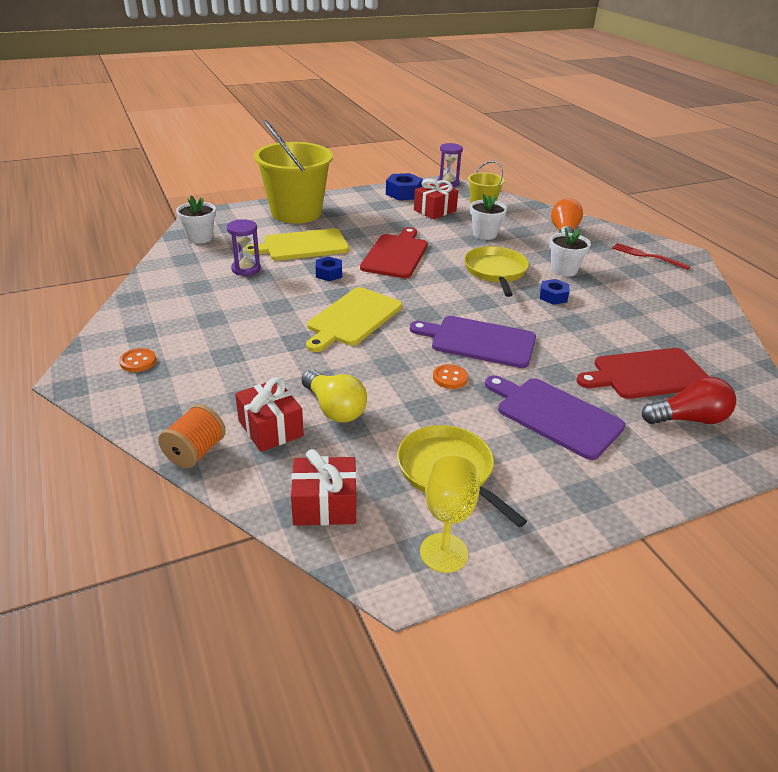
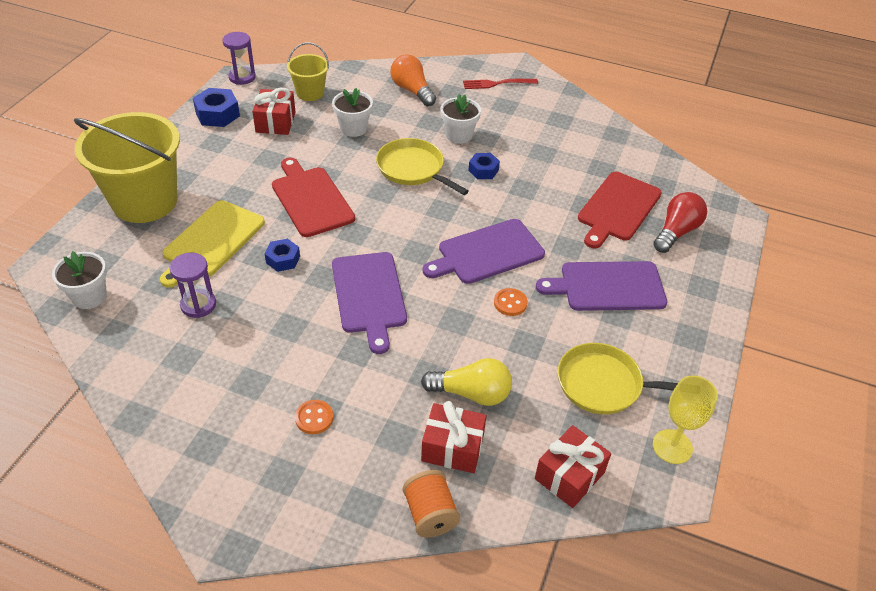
camera: 45 degrees left, 10 degrees up
(138, 361) = (255, 476): orange button -> orange button (314, 418)
(353, 318) = (369, 296): yellow cutting board -> purple cutting board

